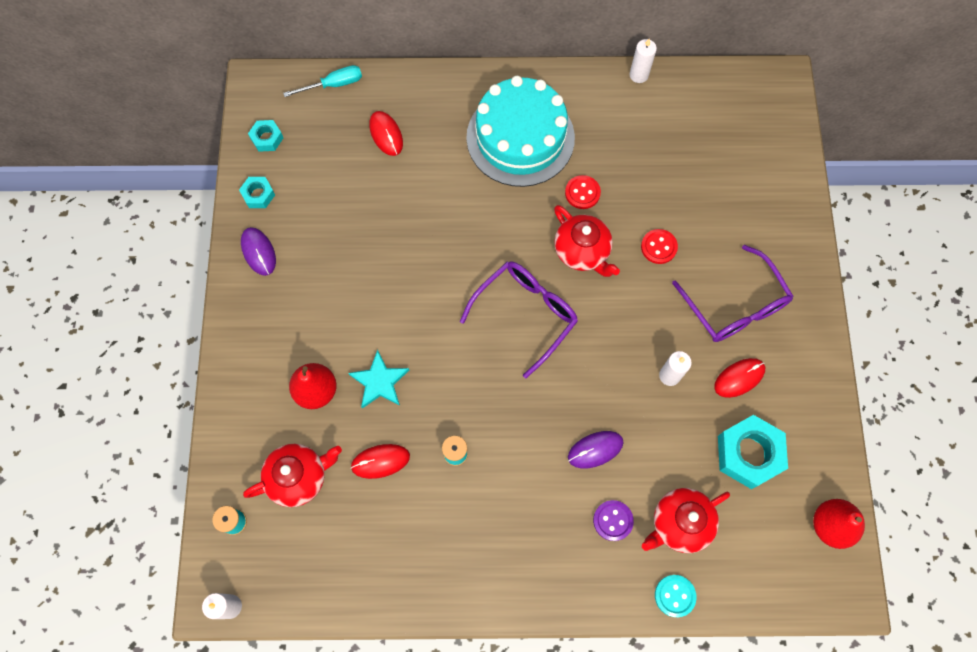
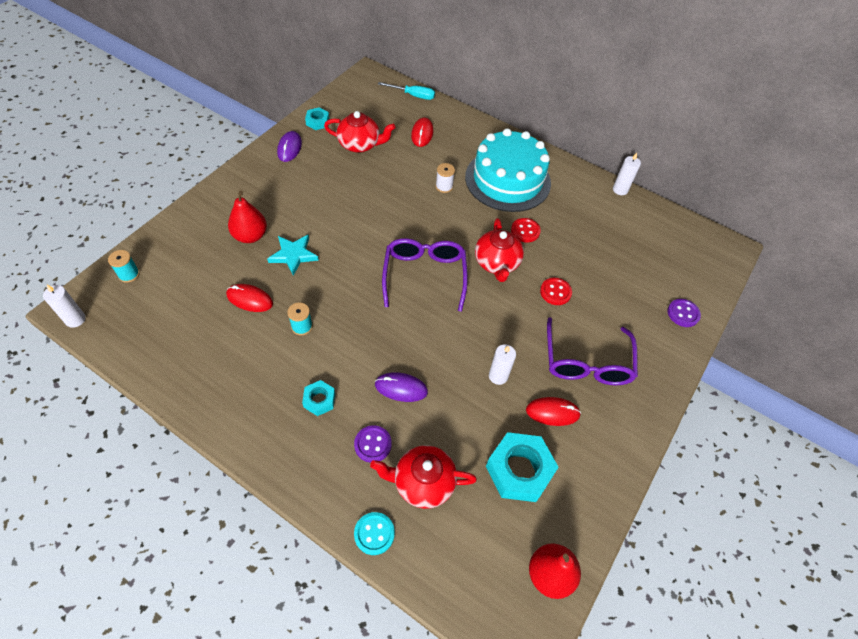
camera: 30 degrees right, 15 degrees down
(267, 138) = (349, 99): turquoise nut -> turquoise nut (319, 400)
(298, 477) = (191, 275): red teapot -> red teapot (360, 144)
(463, 191) = (444, 186): none -> white spool
(525, 315) = (424, 276): purple glasses -> purple glasses turned 75 degrees counterclockwise
(785, 191) = (683, 313): none -> purple button

